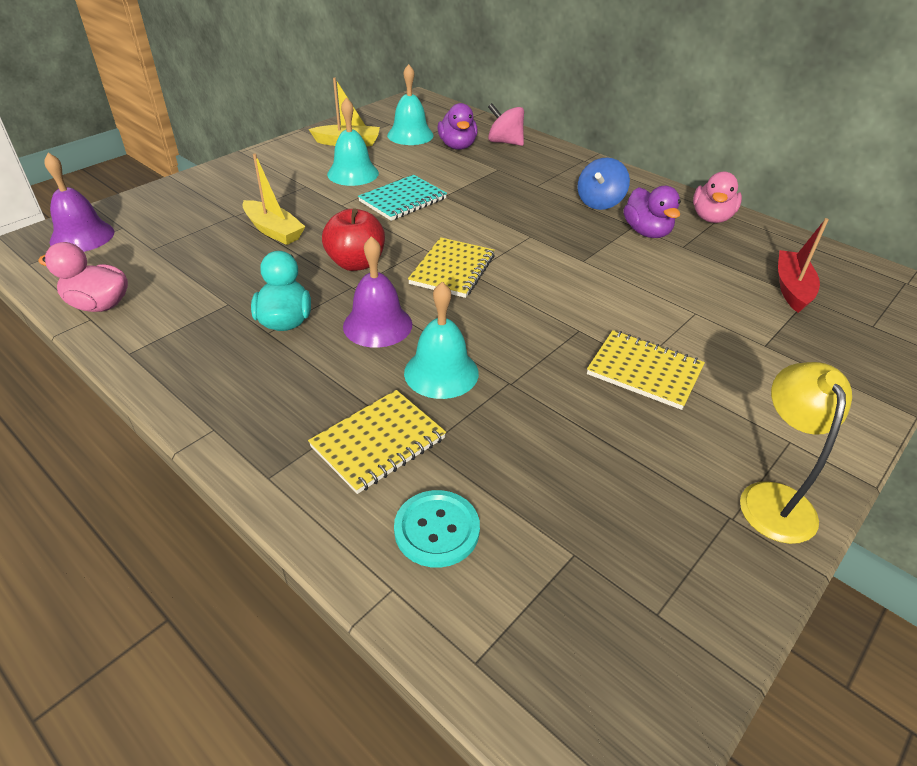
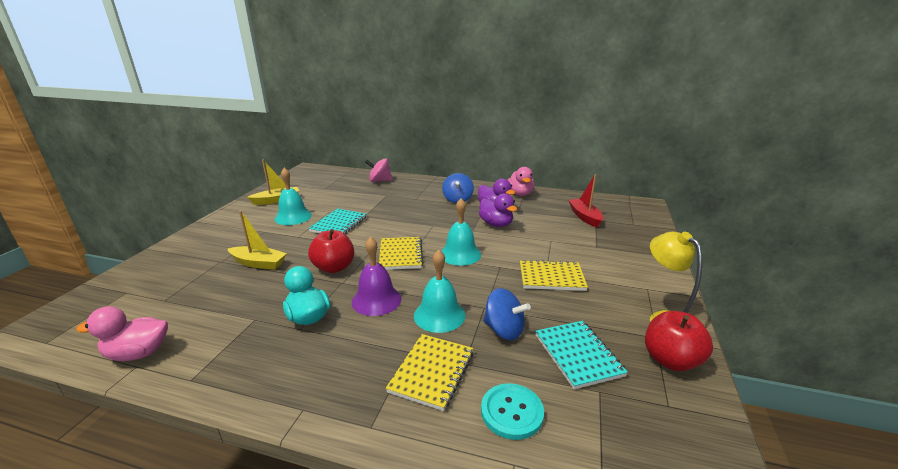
camera: 25 degrees left, 15 degrees down
(82, 236) = (90, 308): purple bell -> none
(410, 135) = (317, 188): turquoise bell -> turquoise bell (460, 254)
(457, 146) = (352, 188): purple duck -> purple duck (496, 224)
(510, 423) = (504, 330): none -> blue spinning top
(586, 496) = (578, 355): none -> turquoise notebook
(722, 558) = (670, 360): none -> red apple

